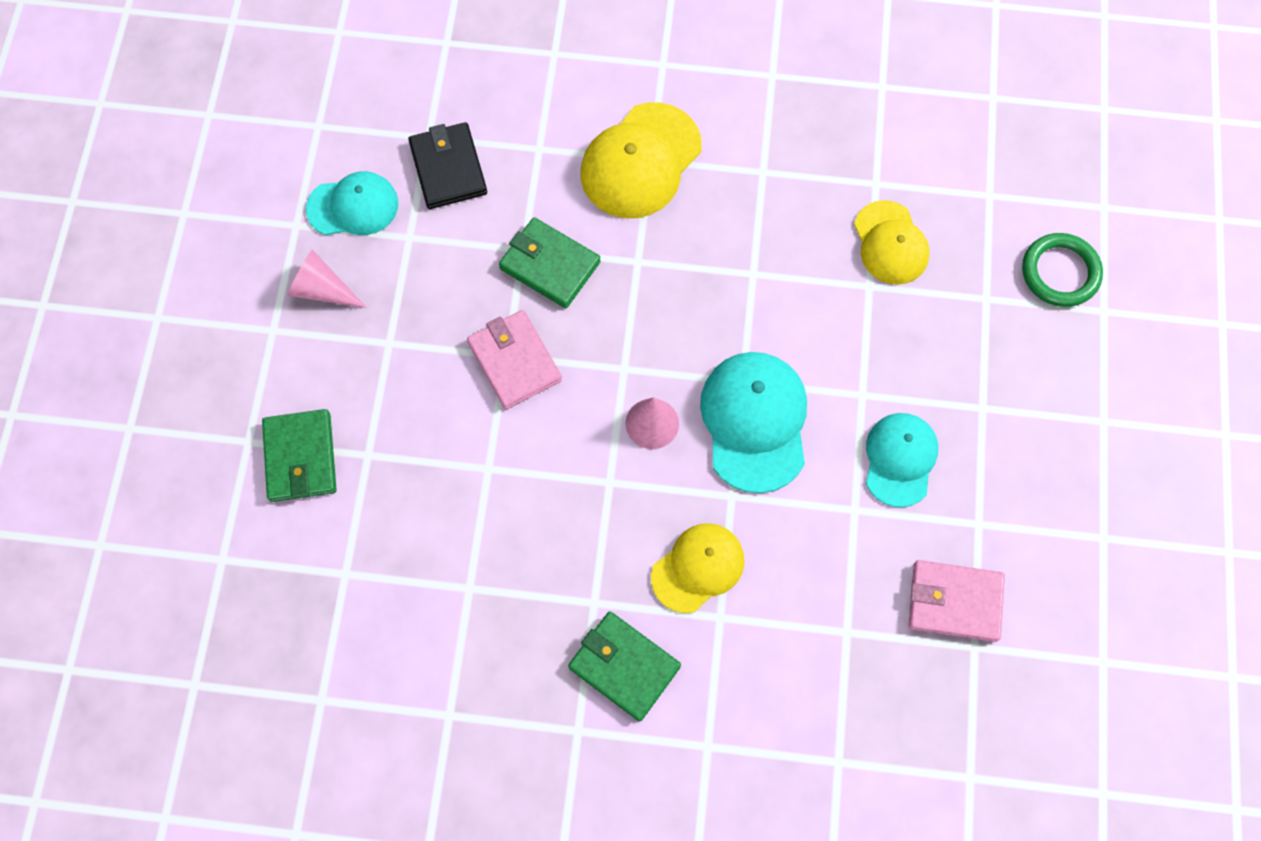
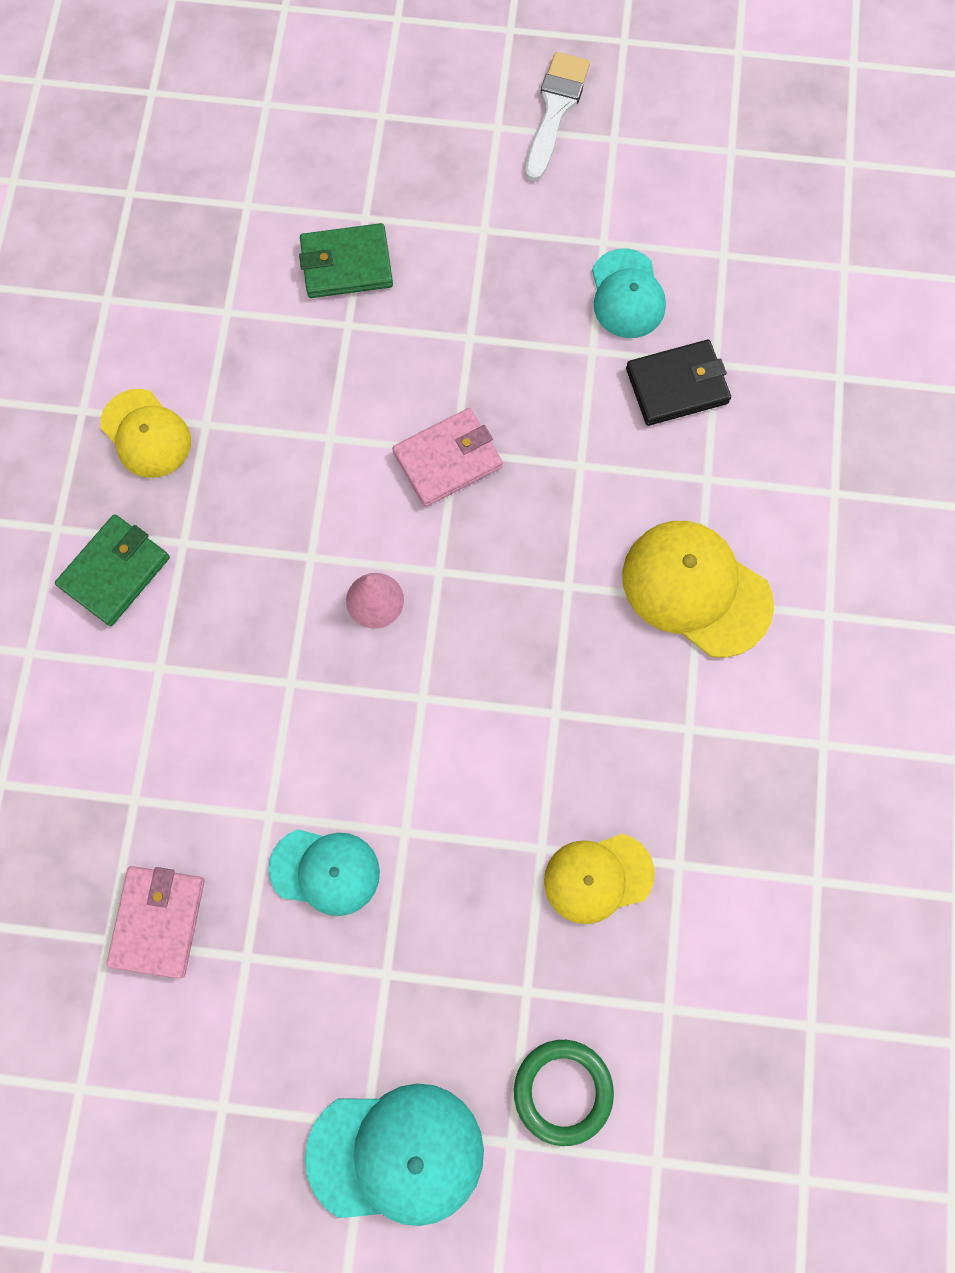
camera: 90 degrees right, 5 degrees up
(144, 264) = (555, 110): none -> white brush
(322, 290) = (529, 271): pink cone -> none
(549, 265) = (561, 493): green wallet -> none
(698, 568) = (213, 646): yellow cap -> yellow cap (146, 434)
(755, 422) = (374, 710): turquoise cap -> turquoise cap (396, 1154)

